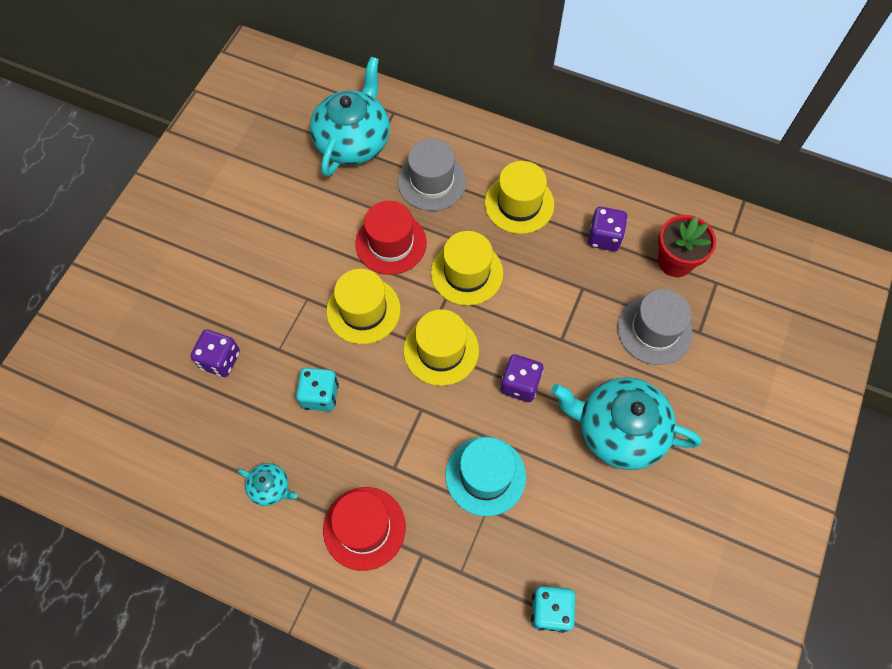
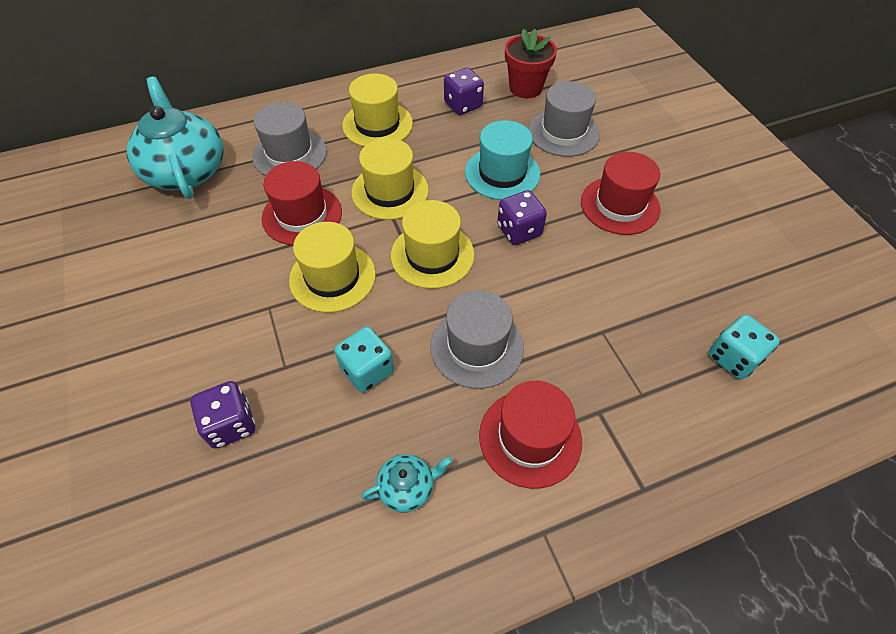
camera: 45 degrees left, 10 degrees down
(397, 442) = (477, 347): none -> grey hat
(485, 476) = (572, 310): turquoise hat -> turquoise hat (502, 173)
(618, 431) = (620, 205): turquoise teapot -> red hat

